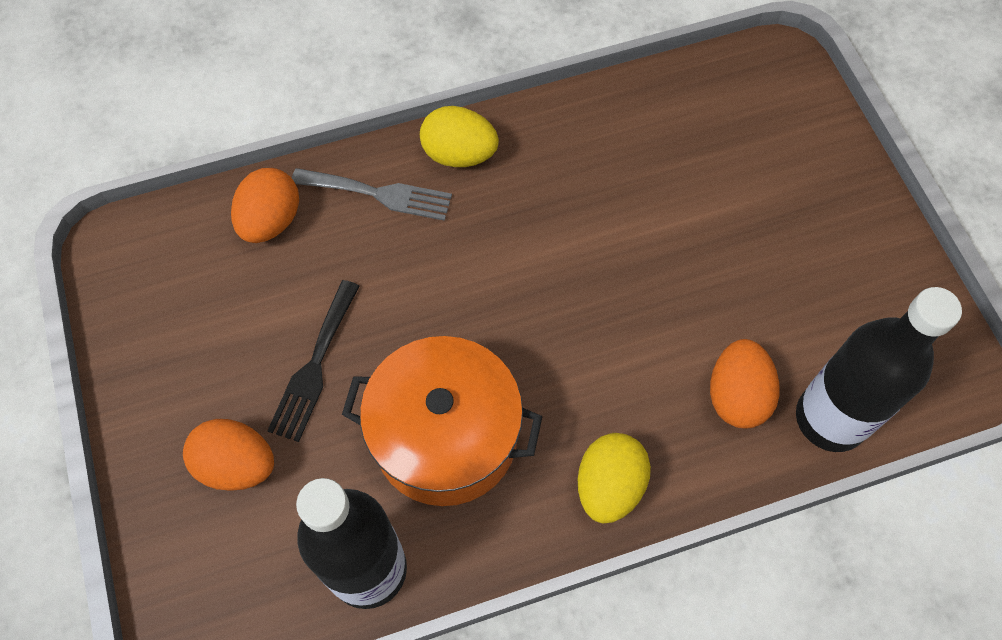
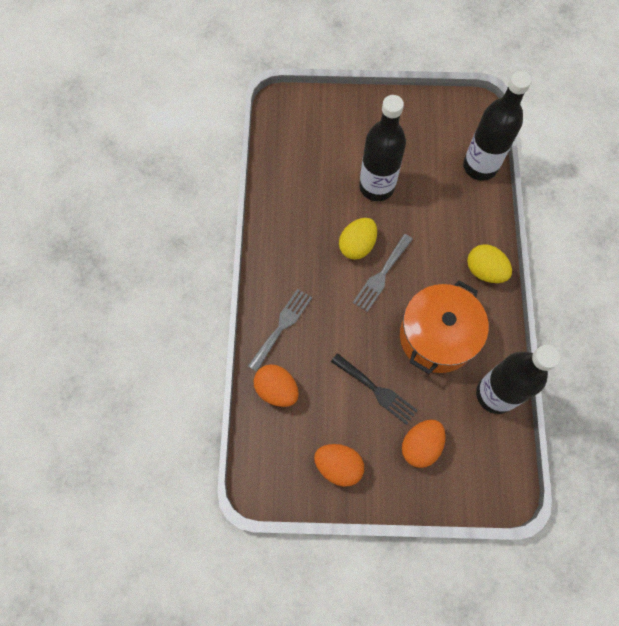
camera: 70 degrees left, 5 degrees up
(459, 154) = (273, 277): yellow egg -> yellow egg (357, 246)
(527, 312) = (381, 275): none -> grey fork
(696, 254) = (376, 187): none -> black bottle
(736, 396) = (457, 200): orange egg -> orange egg (338, 466)

